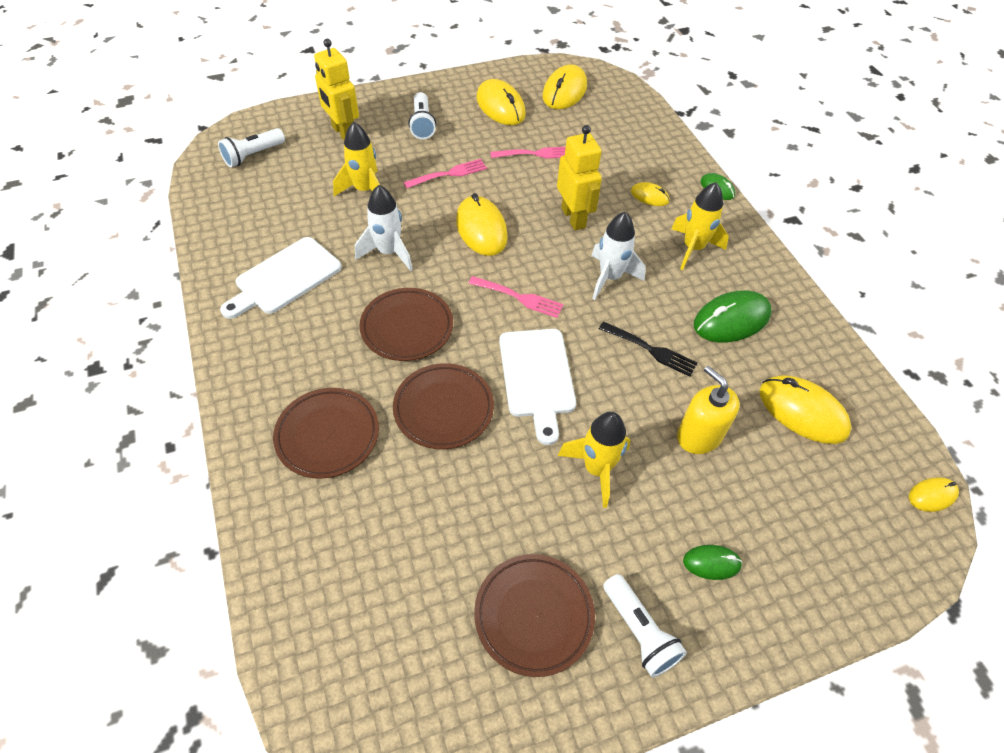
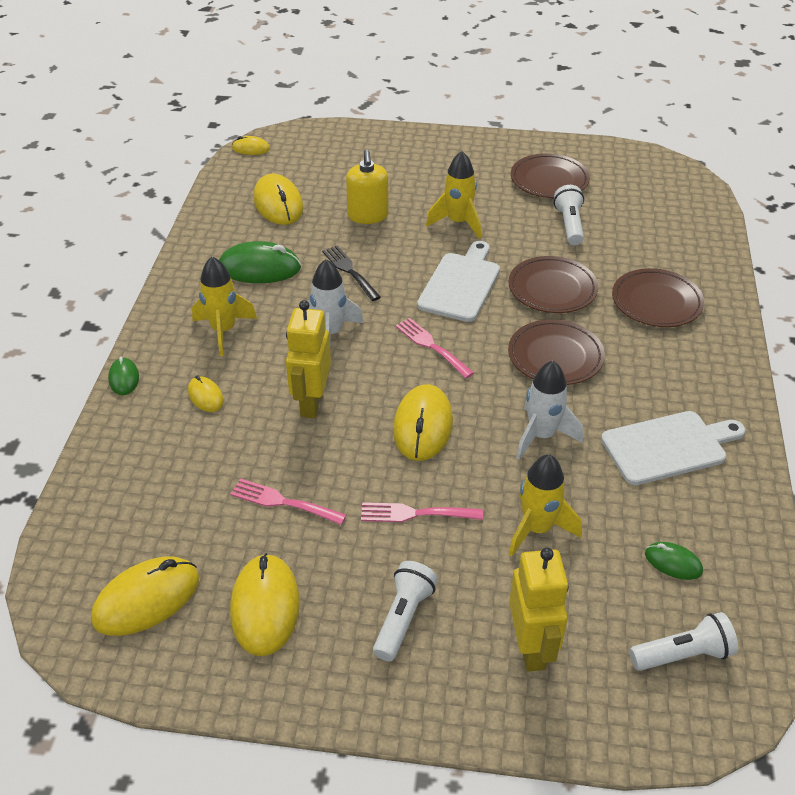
camera: 150 degrees left, 10 degrees down
(639, 631) = (490, 158): white flashlight -> white flashlight (569, 225)
(711, 563) = (422, 166): green mouse -> green mouse (673, 562)

